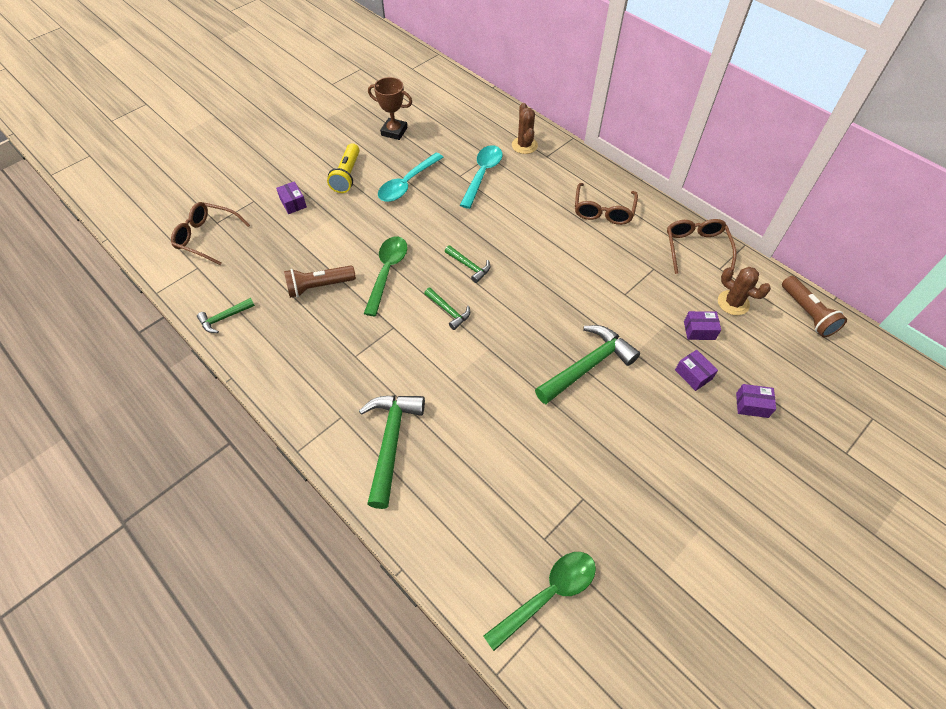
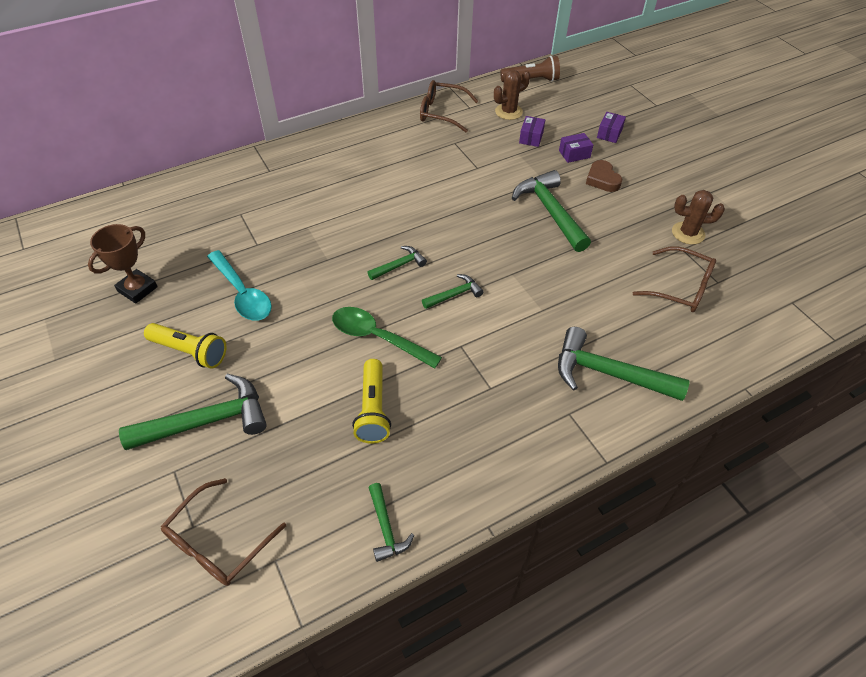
camera: 75 degrees left, 5 degrees down
(293, 203) = (208, 421): purple box -> green hammer
(319, 286) = (373, 409): brown flashlight -> yellow flashlight
(482, 175) = (267, 225): turquoise spoon -> none
(524, 145) = (242, 183): brown cactus -> brown cactus (688, 233)
(548, 594) = (767, 292): green spoon -> none
(603, 211) = (369, 153): brown glasses -> brown glasses (681, 288)
(663, 407) = (602, 179): none -> brown heart

